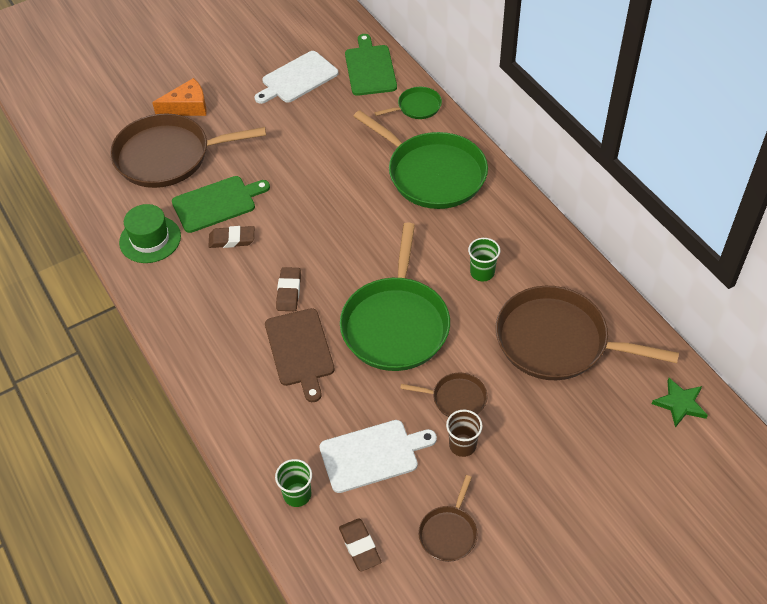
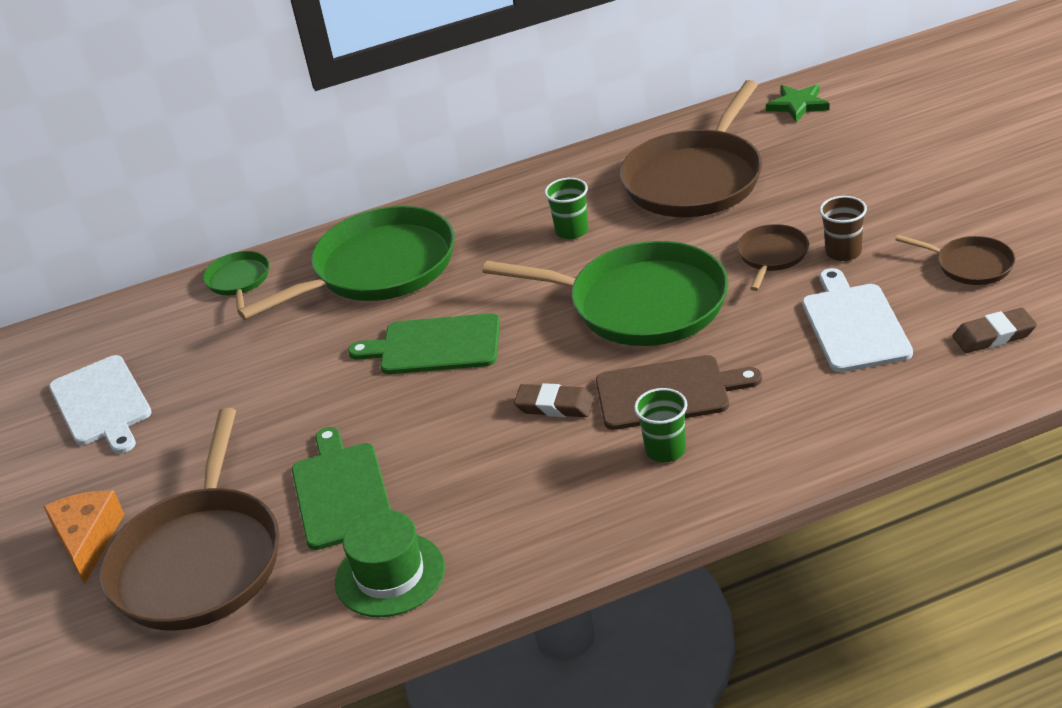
camera: 75 degrees left, 15 degrees down
(232, 239) = (428, 471): brown eraser -> none
(297, 494) = (915, 391): green cup -> green cup (665, 450)
(370, 68) = (128, 326): green cutting board -> green cutting board (435, 346)

